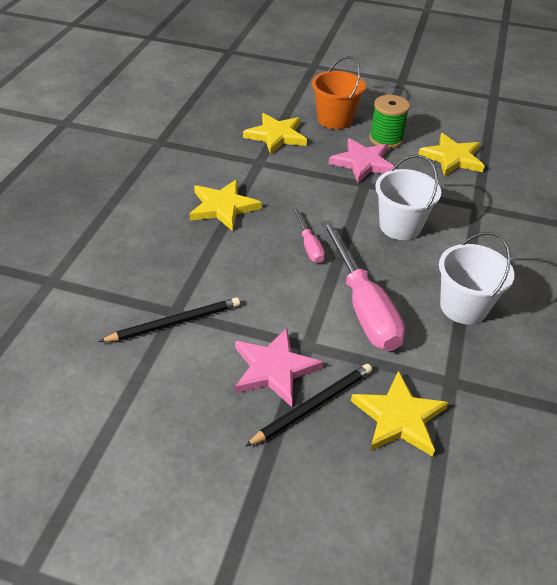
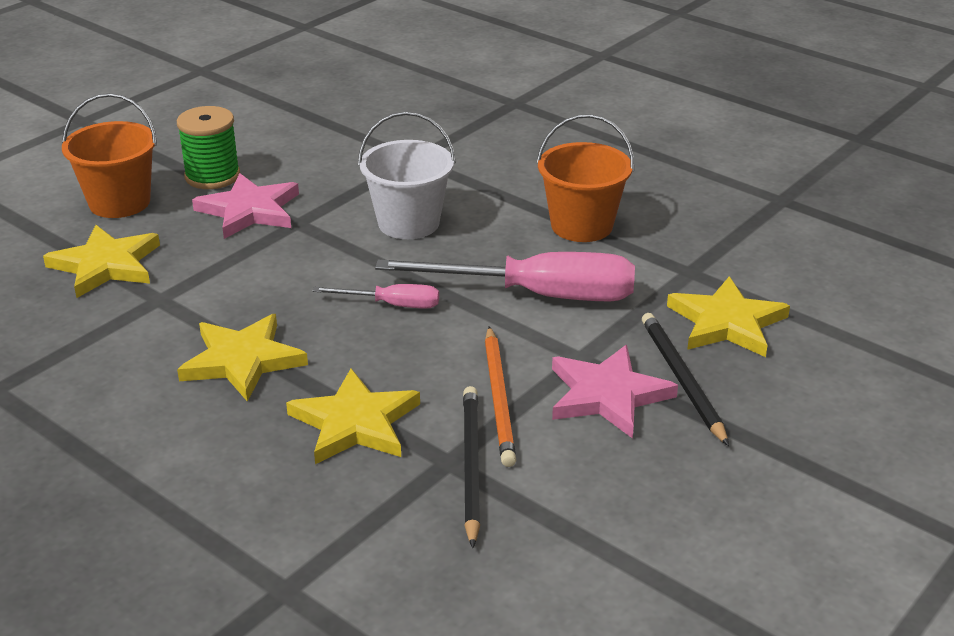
camera: 65 degrees left, 10 degrees down
(243, 317) = (499, 398): none -> orange pencil
(452, 158) = (303, 142): yellow star -> yellow star (355, 423)
(463, 307) = (581, 225): white bucket -> orange bucket

